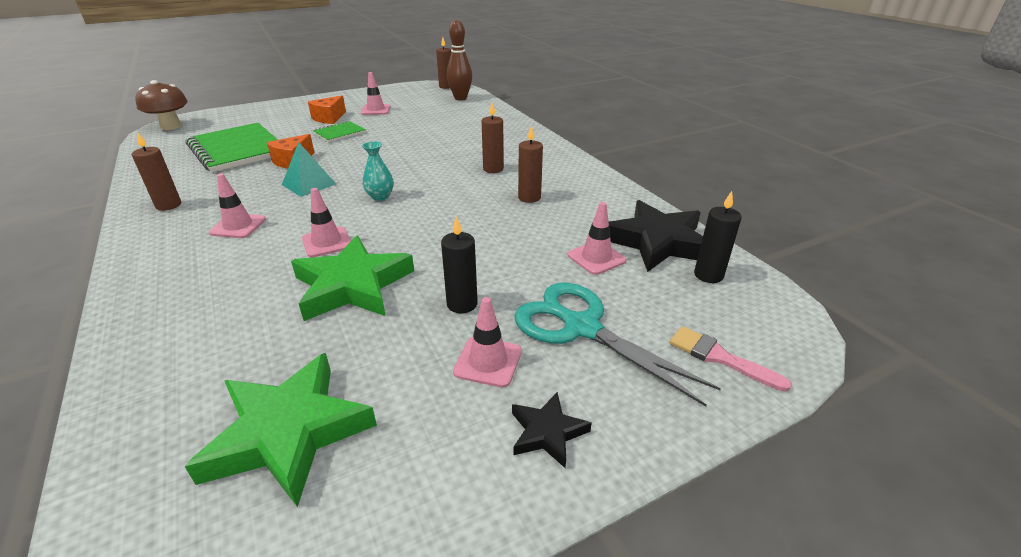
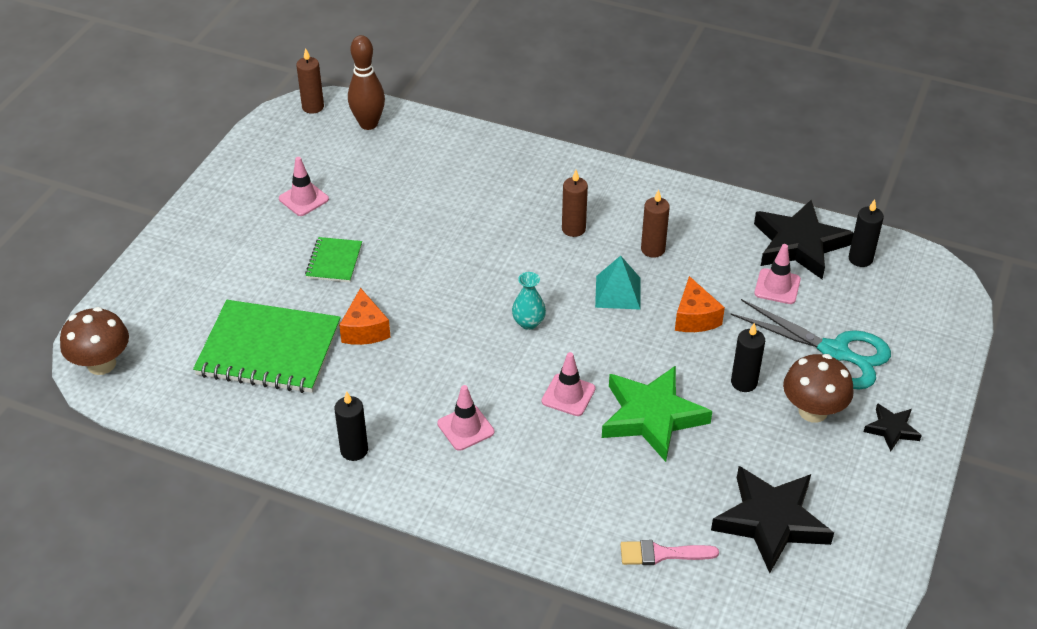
camera: 40 degrees left, 10 degrees up
(168, 205) = (354, 450): brown candle -> black candle
(288, 432) = (771, 521): green star -> black star
(309, 184) = (437, 347): turquoise pyramid -> turquoise pyramid (618, 292)
(329, 118) = (274, 243): orange cheese -> orange cheese (695, 318)
(488, 362) = (813, 411): pink traffic cone -> brown mushroom
(582, 328) = (834, 352): turquoise scissors -> turquoise scissors turned 150 degrees counterclockwise
(719, 357) = (924, 324): pink brush -> pink brush (661, 554)

